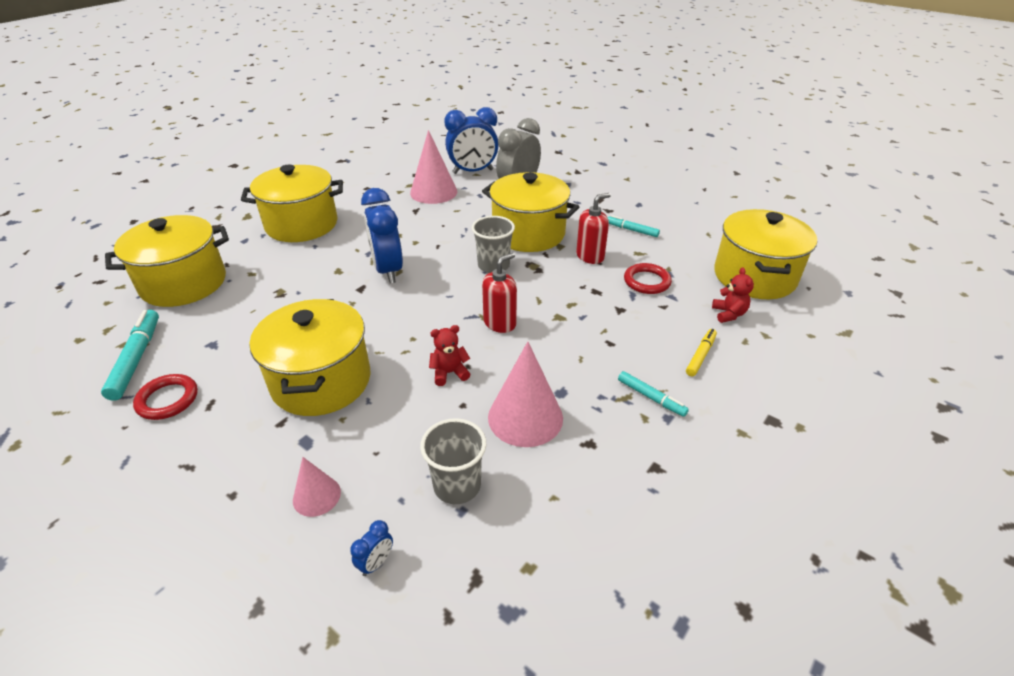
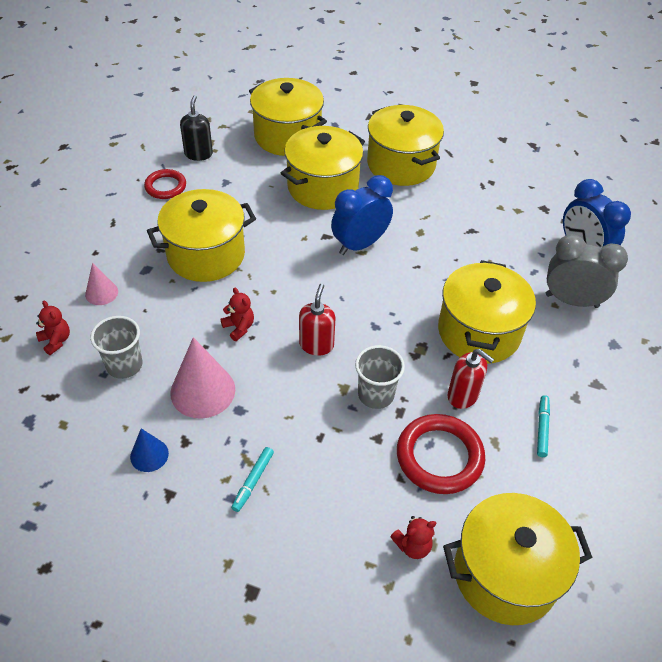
camera: 70 degrees right, 10 degrees up
(136, 359) = (198, 154): turquoise marker -> black soap dispenser
(288, 276) = (323, 187): none -> yellow pot
(376, 562) = (56, 341): blue clock -> red teddy bear
(433, 192) = (515, 233): pink cone -> none
(493, 265) = (404, 317): grey cup -> grey cup (376, 394)
(500, 323) = (316, 345): red soap dispenser -> red soap dispenser turned 105 degrees counterclockwise
(600, 478) = (149, 455): none -> blue cone
(647, 281) = (439, 457): red ring -> red ring, size x1.61
(700, 355) = (328, 520): yellow marker -> none

